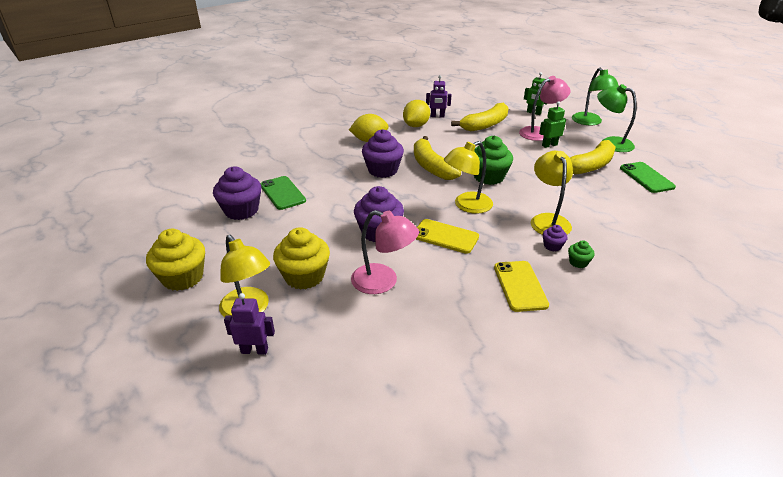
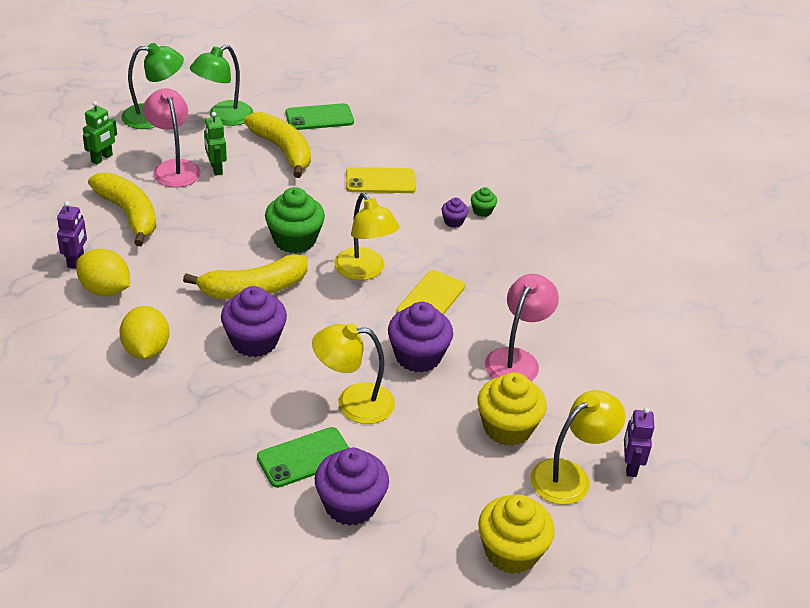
camera: 90 degrees left, 5 degrees up
(520, 286) = (520, 258): yellow phone -> yellow phone (380, 181)
(548, 220) = (403, 213): yellow lamp -> yellow lamp (353, 403)

